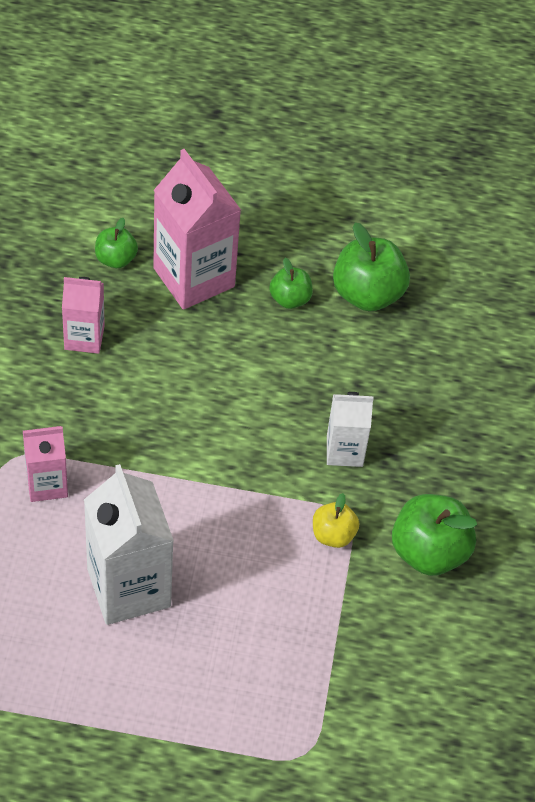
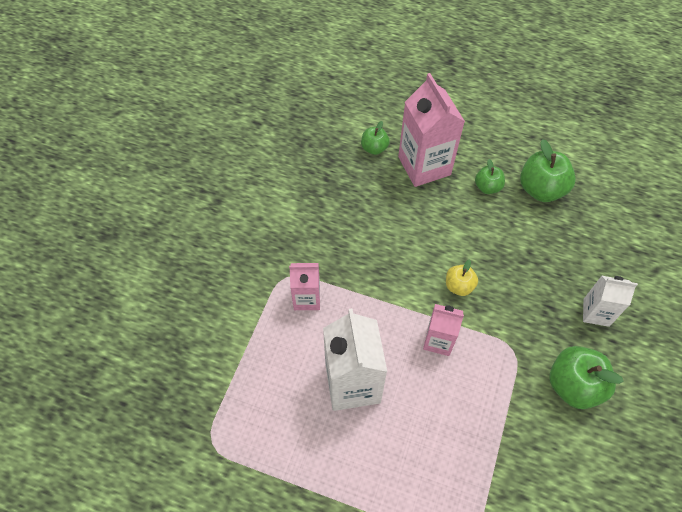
camera: 15 degrees right, 5 degrees up
(84, 337) = (346, 198): pink carton -> pink carton (438, 341)
(333, 535) = (503, 362): yellow apple -> yellow apple (459, 286)
(344, 450) = (517, 300): white carton -> white carton (596, 312)

